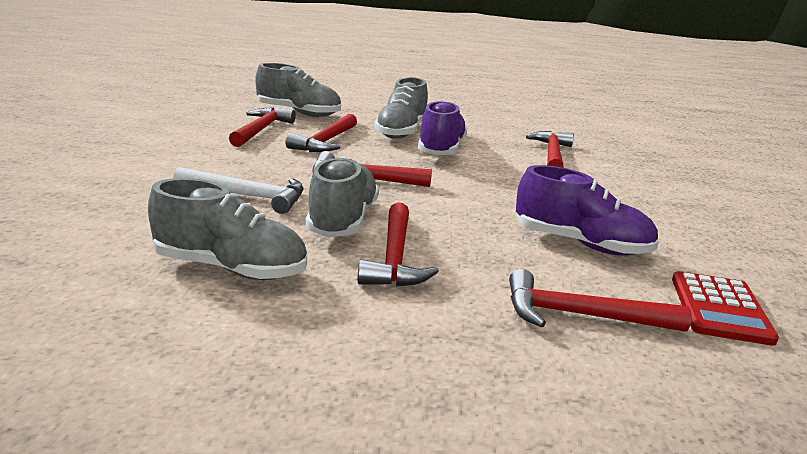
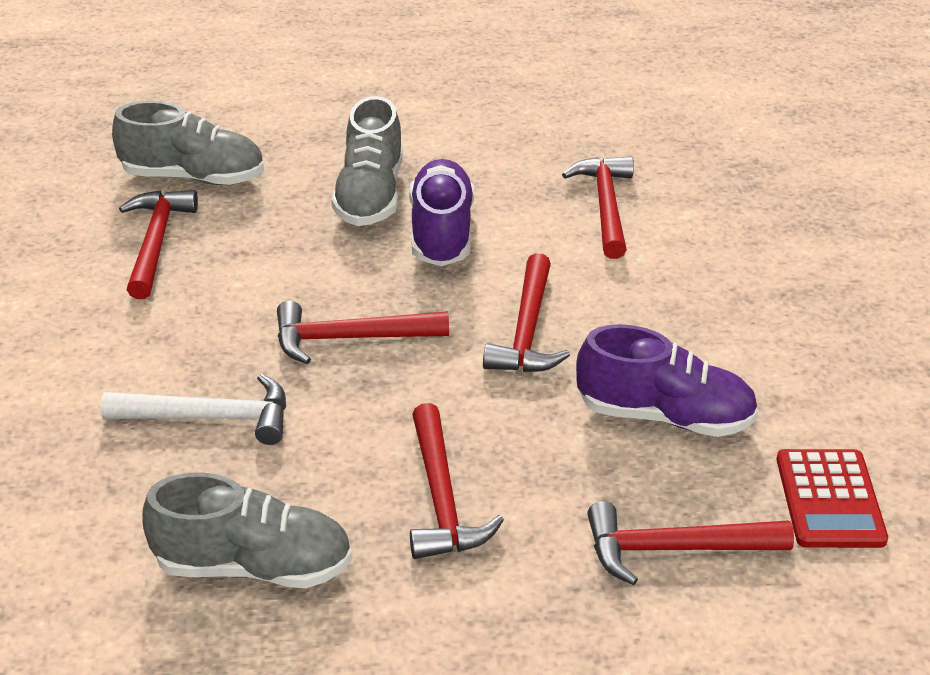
camera: 10 degrees left, 15 degrees up
(326, 142) = (266, 253): red hammer -> red hammer (527, 331)
(342, 220) = (354, 440): grey shoe -> none

